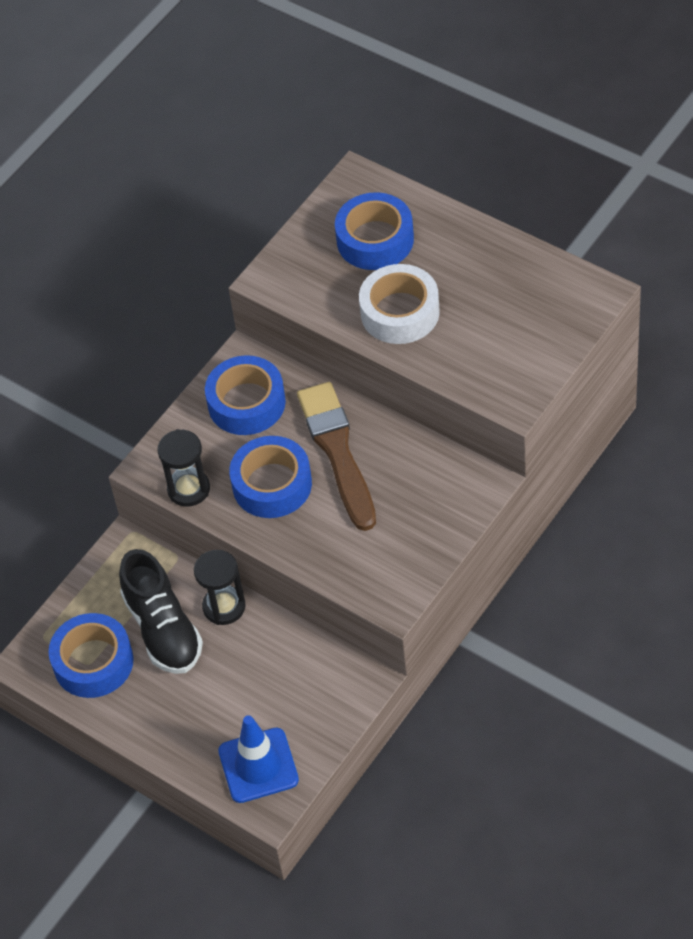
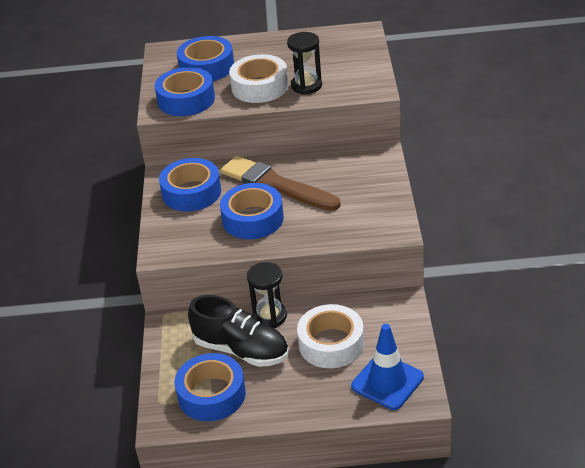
camera: 40 degrees left, 15 degrees down
(188, 489) = (200, 248): black hourglass -> black hourglass (306, 86)
(250, 683) = (331, 344): none -> white tape
(308, 281) = (186, 100): none -> blue tape

